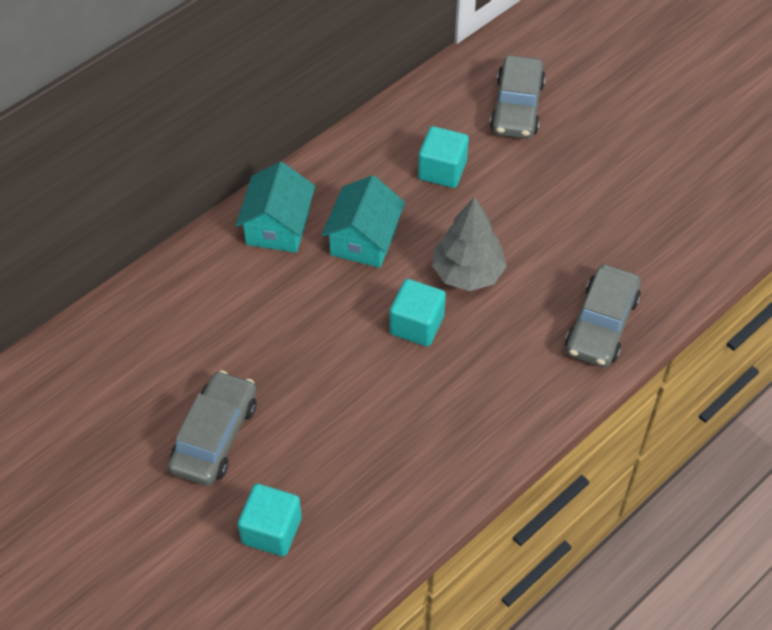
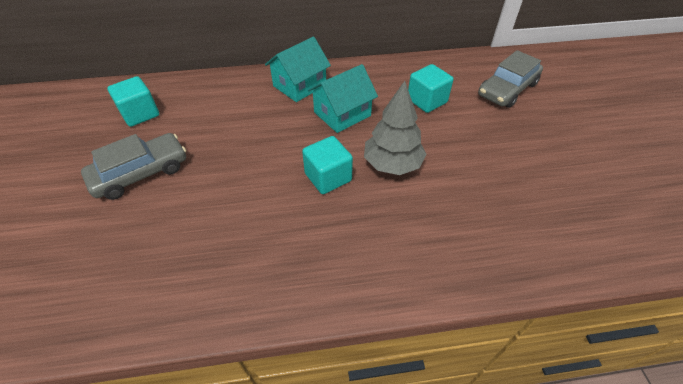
camera: 35 degrees right, 5 degrees down
(271, 530) = (98, 253): turquoise cube -> turquoise cube (140, 114)
(601, 324) = (470, 252): grey car -> none

